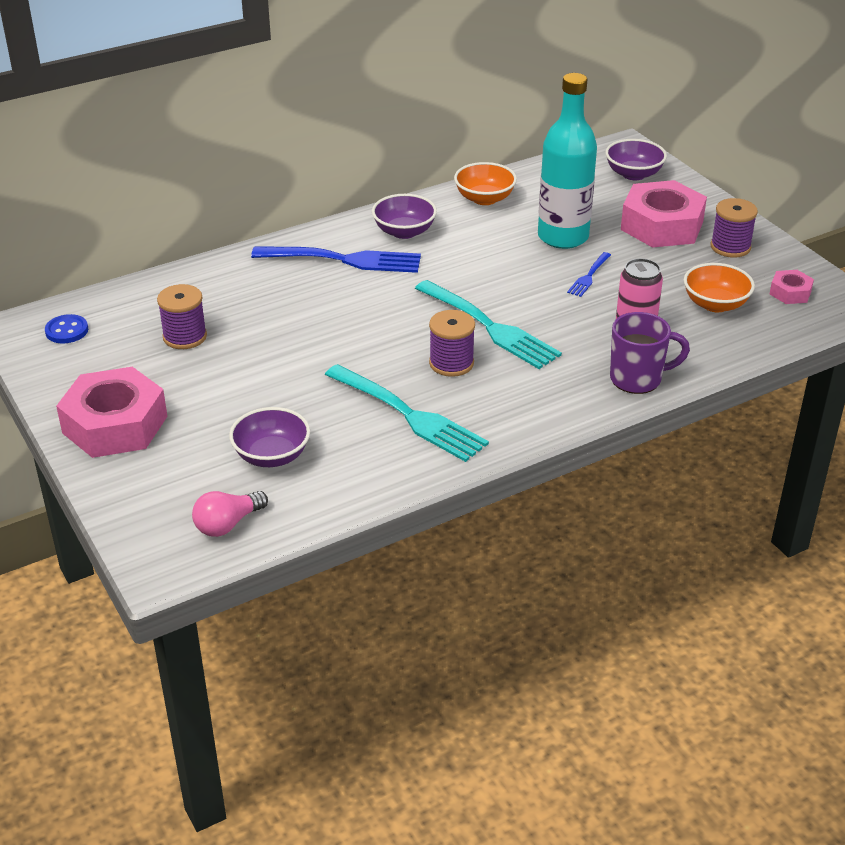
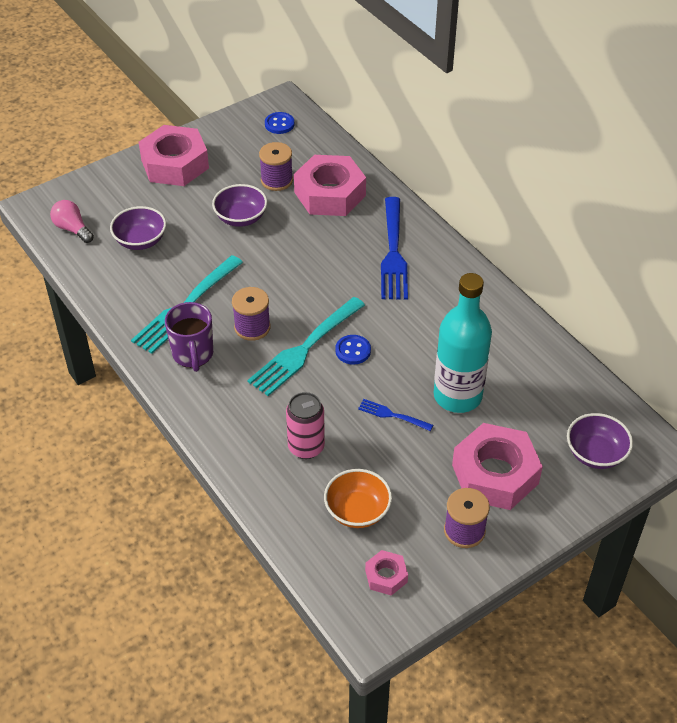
camera: 85 degrees right, 10 degrees up
(226, 297) = (330, 194): none -> pink nut
(404, 232) = (445, 286): purple bowl -> purple bowl (241, 218)
(484, 199) = (515, 337): orange bowl -> none
(495, 295) = (353, 351): none -> blue button
(637, 379) = (236, 447): purple mug -> purple mug (193, 355)

